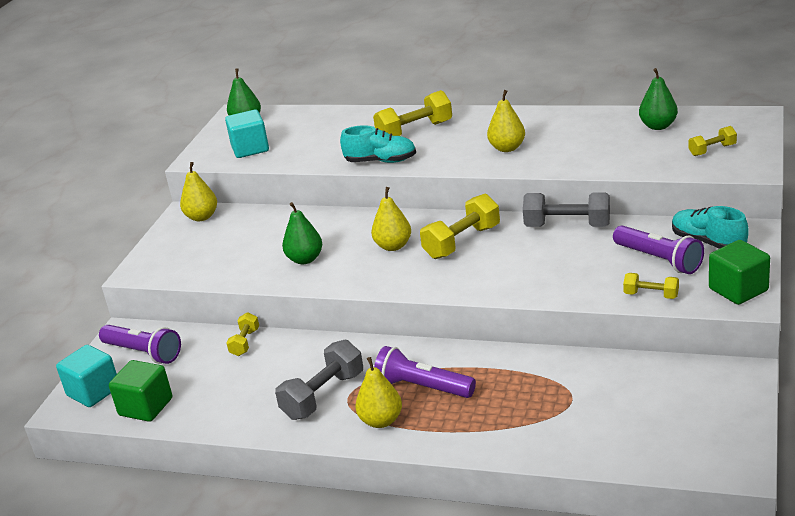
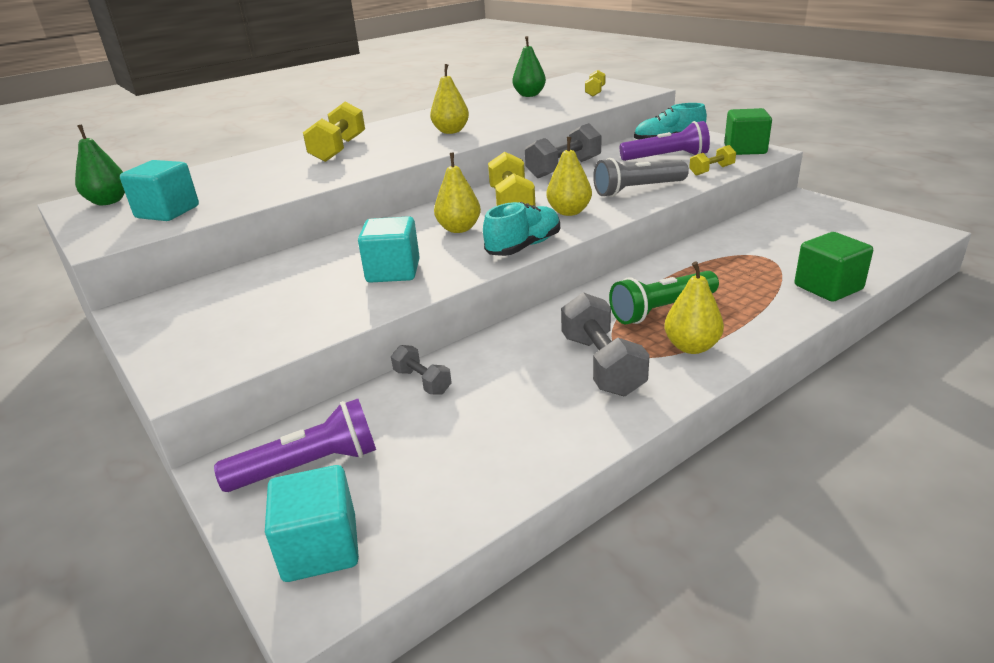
camera: 55 degrees left, 0 degrees up
(146, 407) = (436, 506): green cube -> green cube (828, 287)
(202, 217) = (174, 302): yellow pear -> yellow pear (569, 212)
(245, 343) = (422, 382): yellow dumbbell -> grey dumbbell
(305, 259) = (393, 271): green pear -> turquoise cube
(381, 161) = (354, 170): turquoise shoe -> turquoise shoe (524, 247)
(422, 387) = (662, 310): purple flashlight -> green flashlight
(556, 281) = (638, 190): none -> grey flashlight

